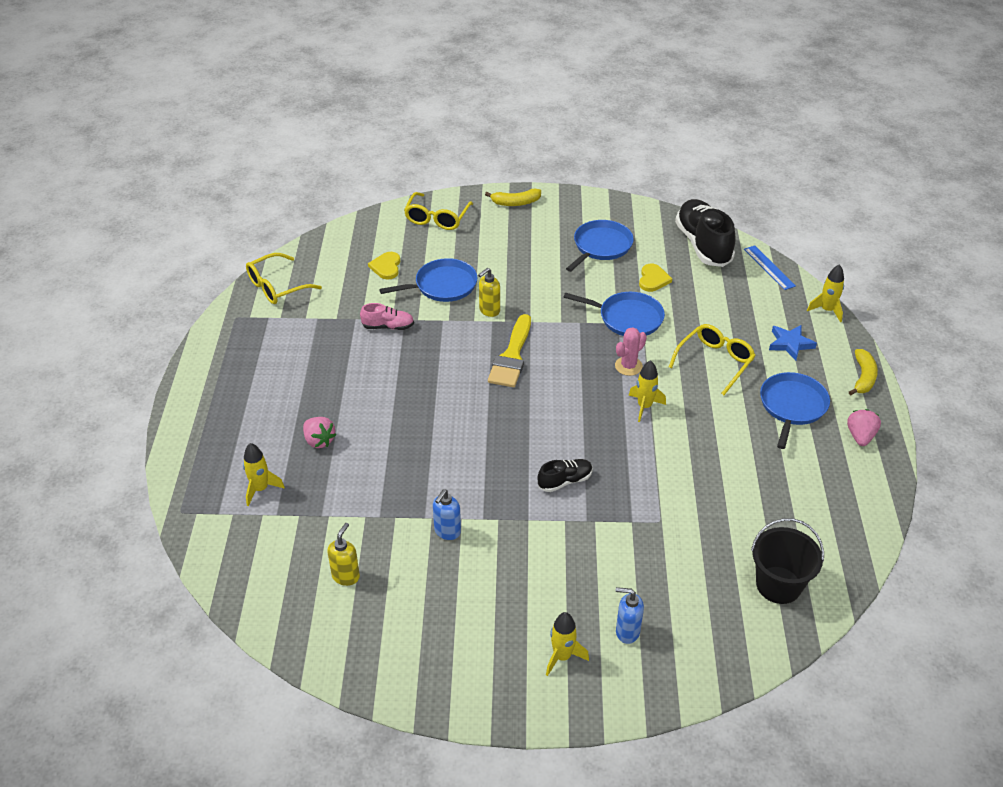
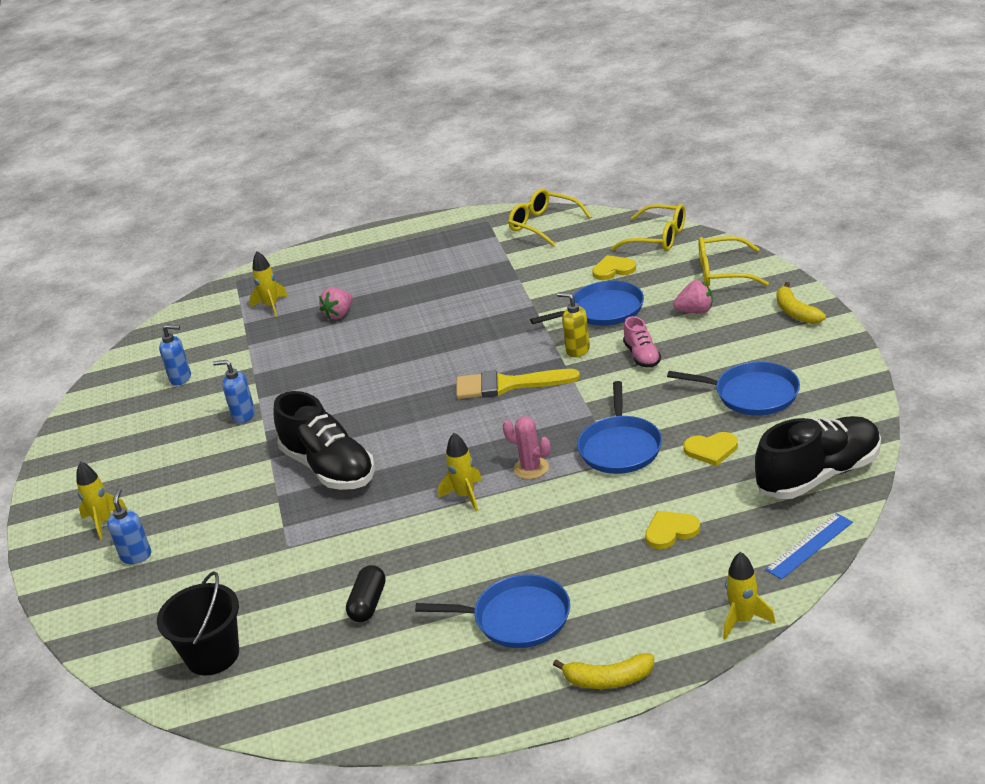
camera: 80 degrees right, 10 degrees down
(346, 576) = (181, 378): yellow soap dispenser -> blue soap dispenser
(388, 326) = (517, 300): pink shoe -> pink shoe (642, 356)
(442, 285) = (603, 310): blue pan -> blue pan turned 75 degrees counterclockwise
(565, 481) = (329, 468): black shoe -> black shoe, size x1.99
(715, 362) = (573, 534): yellow glasses -> yellow glasses (658, 238)
(731, 318) = (670, 531): none -> yellow heart
(749, 481) = (368, 603): none -> black capsule
(790, 344) = (645, 595): blue star -> none
(860, 436) = (483, 692): pink strawberry -> pink strawberry (695, 311)

